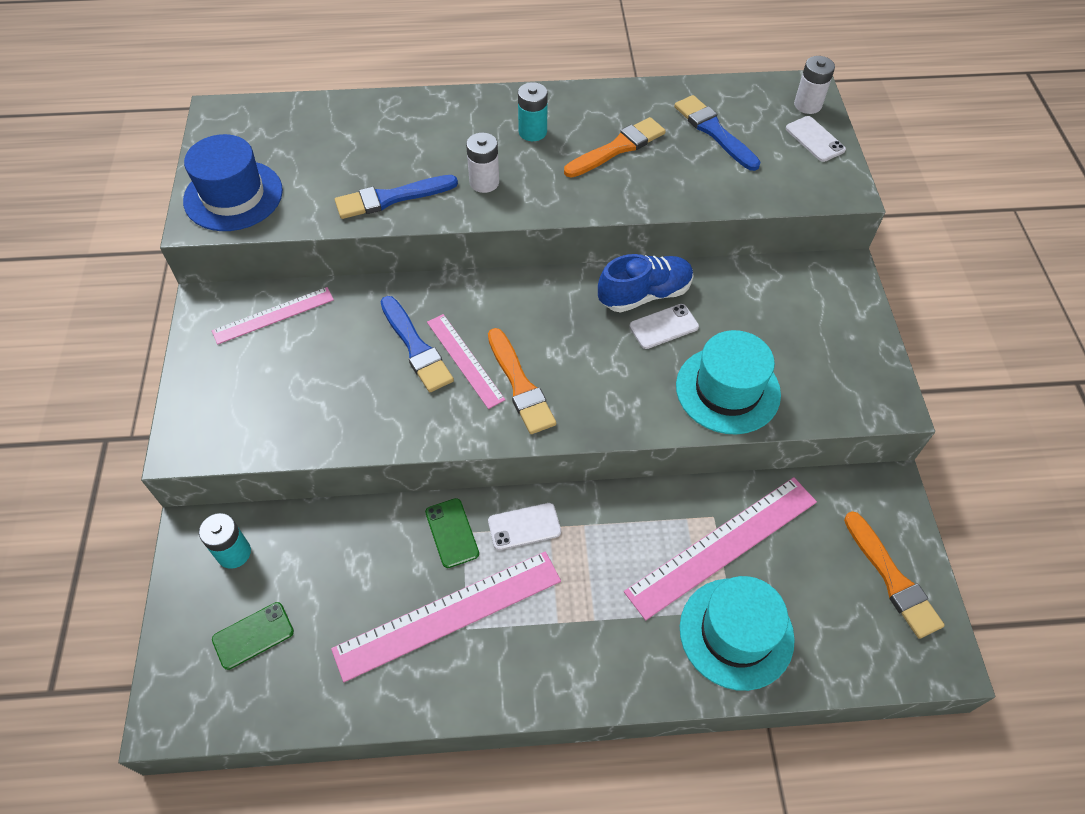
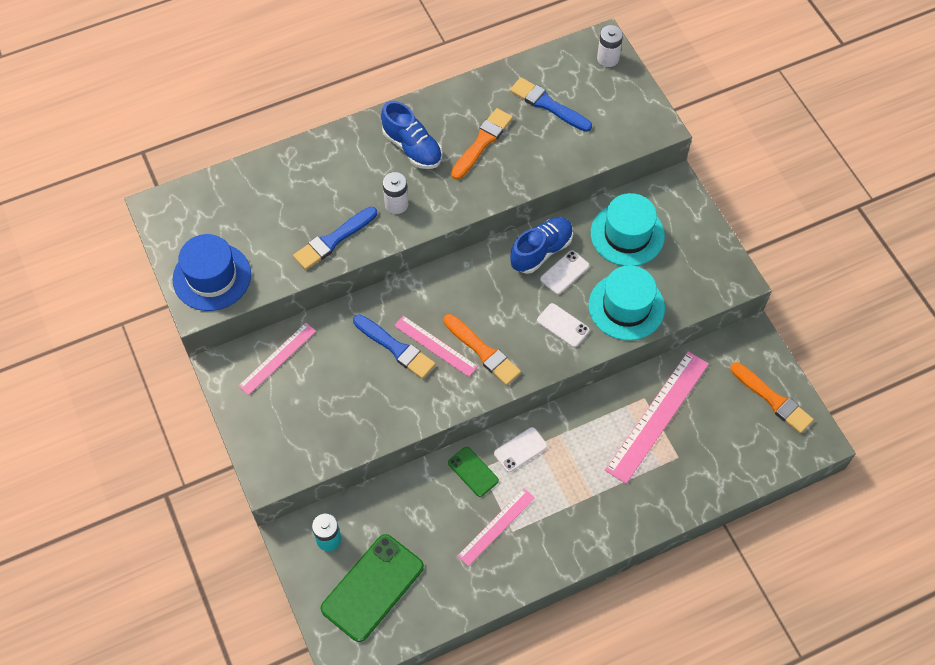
camera: 20 degrees left, 5 degrees up
(253, 635) = (372, 587): green phone -> green phone, size x1.96
(448, 614) = (496, 526): pink ruler -> pink ruler, size x0.59
(532, 132) = (412, 147): turquoise battery -> blue shoe
(736, 633) = (686, 471): turquoise hat -> turquoise hat (627, 234)
(815, 139) = (623, 89): white phone -> white phone (563, 325)

